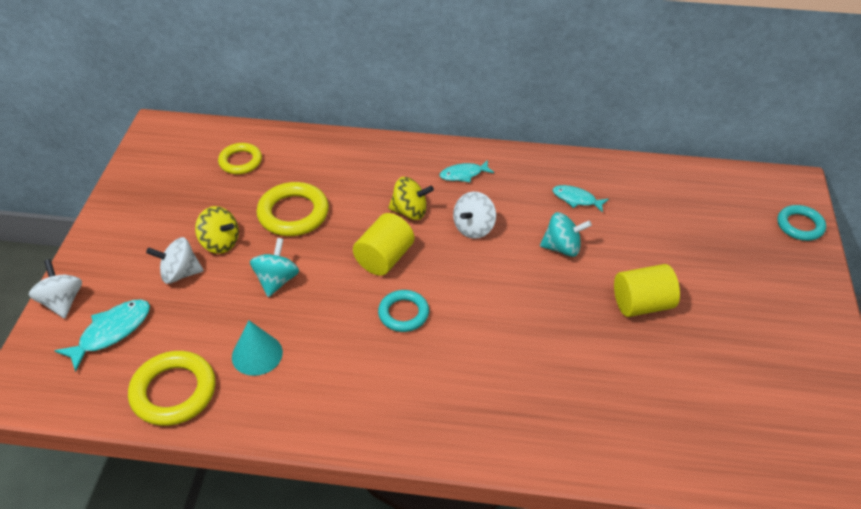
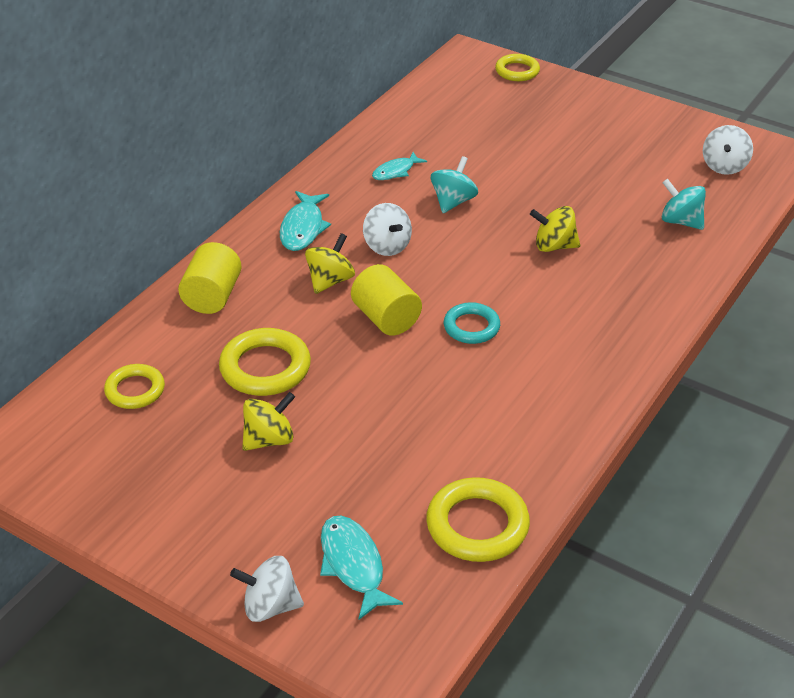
camera: 65 degrees left, 5 degrees down
(180, 273) = (296, 485): white spinning top -> white spinning top (724, 166)
(257, 354) = (462, 447): turquoise cone -> none
(277, 280) = (363, 406): turquoise spinning top -> turquoise spinning top (680, 221)
(463, 174) = (303, 228): turquoise fish -> turquoise fish, size x1.52
(549, 335) = (554, 246): none -> yellow spinning top
(642, 304) = (551, 183): yellow cylinder -> yellow cylinder (212, 296)
(800, 225) = (517, 71): turquoise ring -> yellow ring

